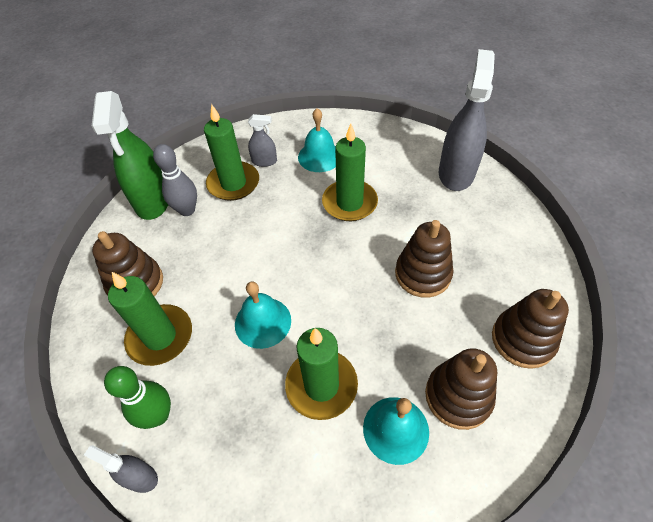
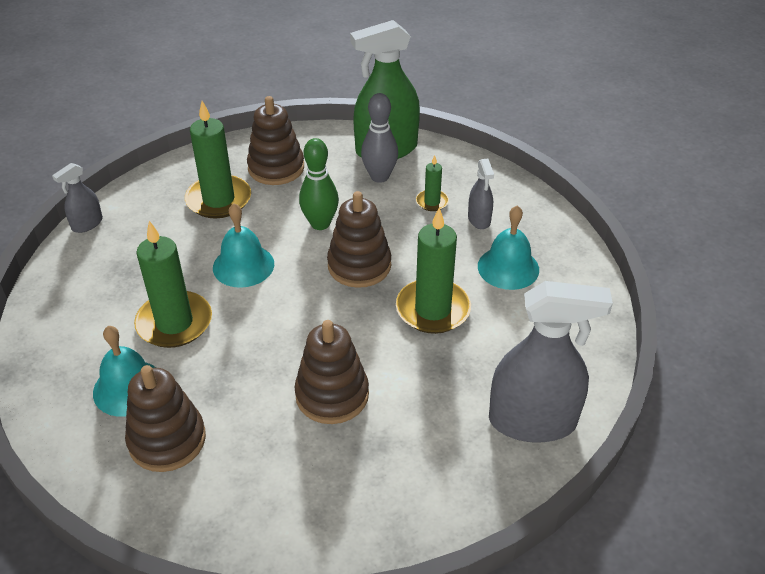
camera: 75 degrees right, 10 degrees down
(140, 477) = (87, 224): grey spray bottle -> grey spray bottle turned 150 degrees counterclockwise
(158, 415) = (140, 219): green bowling pin -> green bowling pin (320, 224)
(233, 183) = (432, 202): green candle -> green candle, size x0.50
(522, 340) = (247, 506): brown stacking toy -> brown stacking toy (359, 265)

